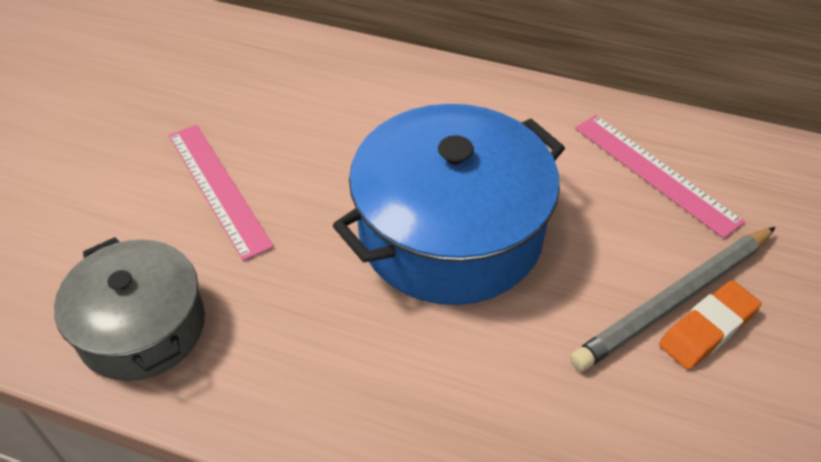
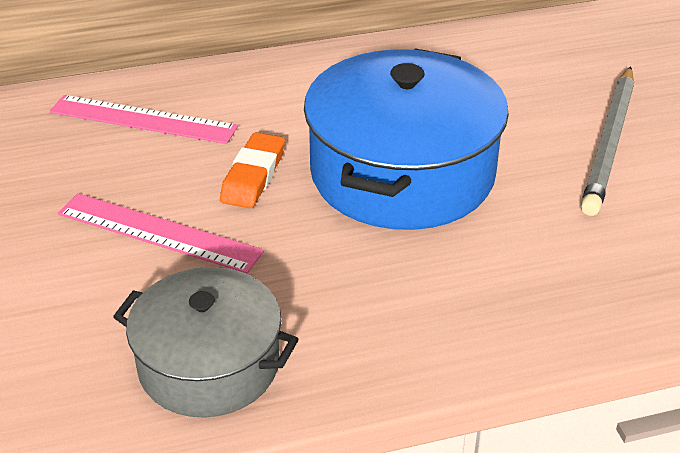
camera: 35 degrees left, 10 degrees down
(655, 173) = (513, 69): pink ruler -> pink ruler (143, 119)
(707, 329) = (648, 150): orange eraser -> orange eraser (253, 176)

